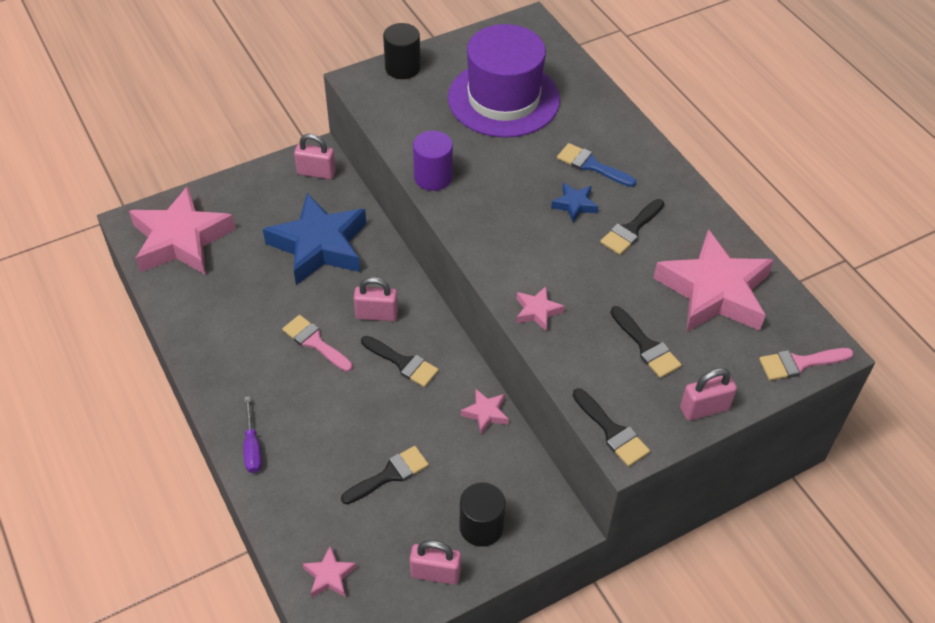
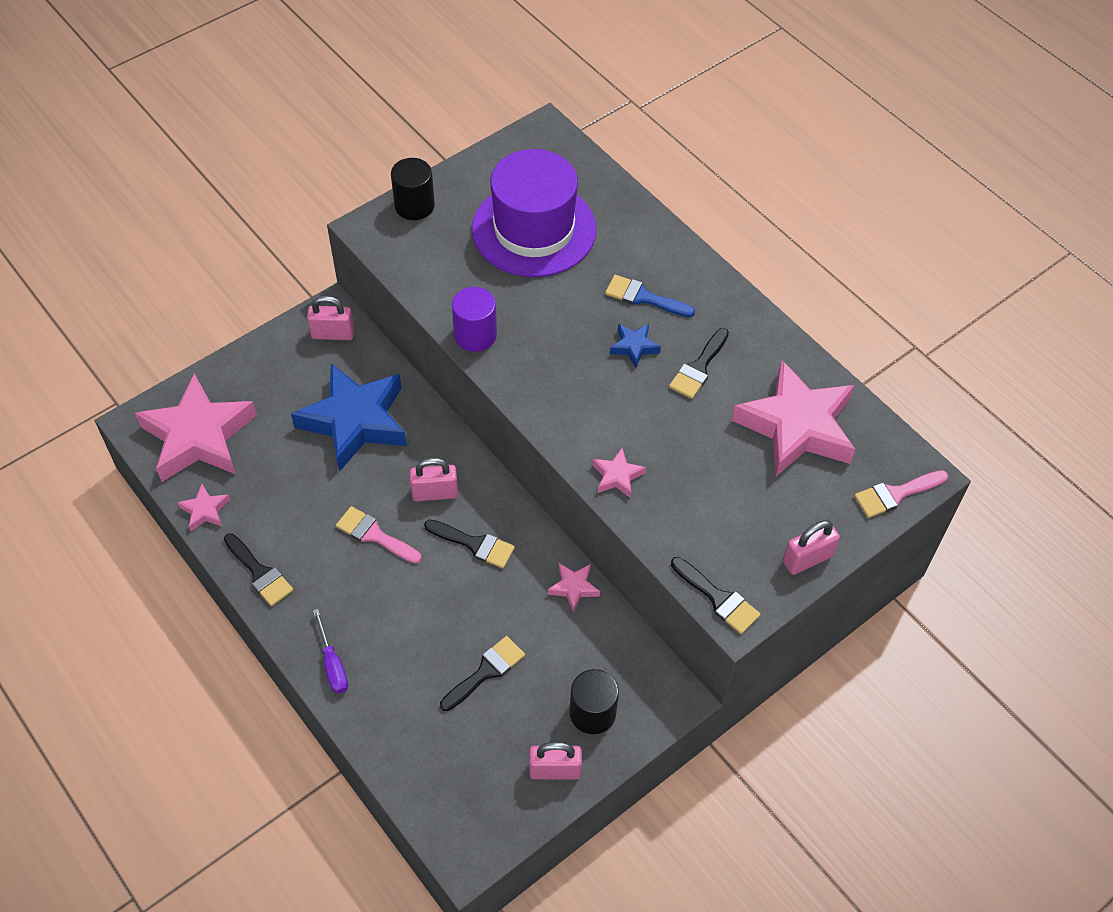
camera: 10 degrees left, 5 degrees up
(329, 576) = (445, 791): pink star -> pink star (205, 510)
(646, 346) = (737, 498): black brush -> black brush (260, 573)

